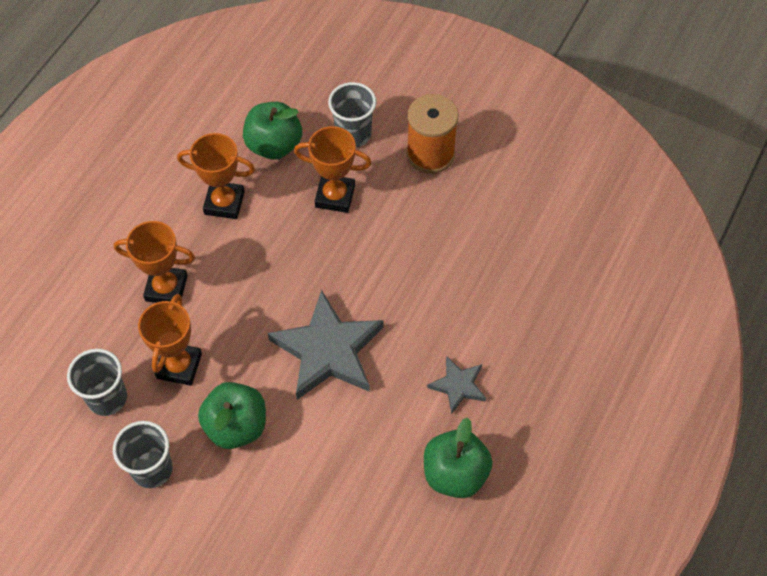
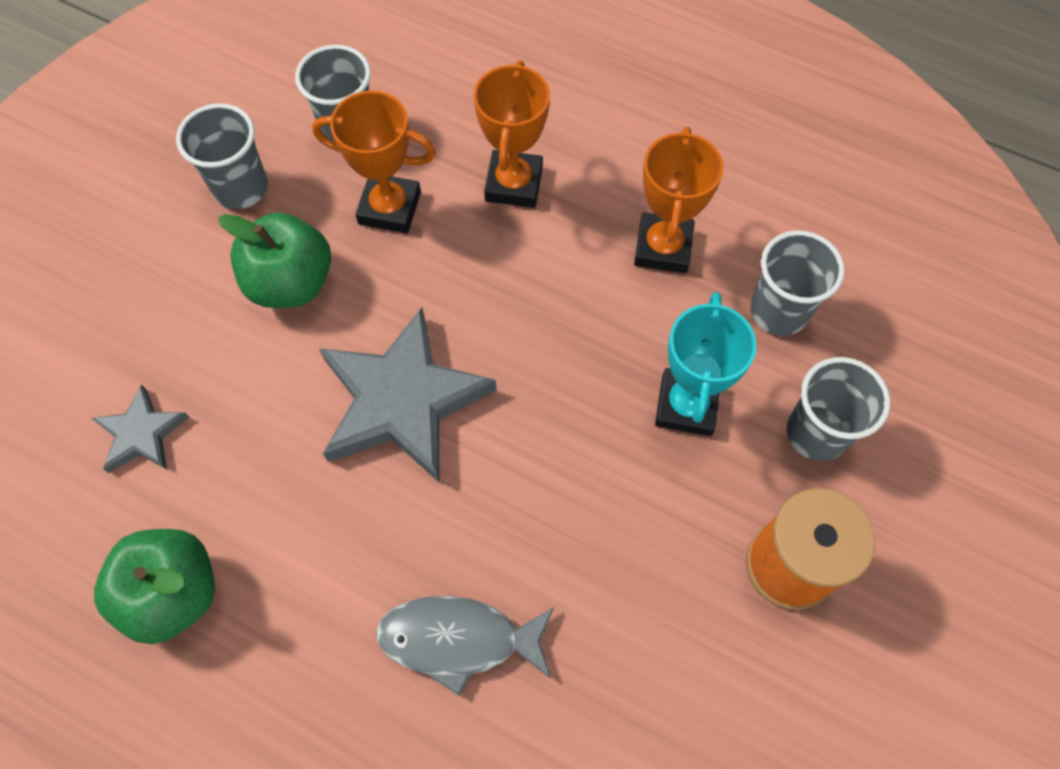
camera: 90 degrees right, 5 degrees up
(274, 145) = (778, 311): green apple -> grey cup
(335, 196) = (686, 405): orange trophy -> turquoise trophy
(458, 386) = (325, 602): grey star -> grey star (141, 433)
(476, 314) = (459, 639): none -> grey fish

